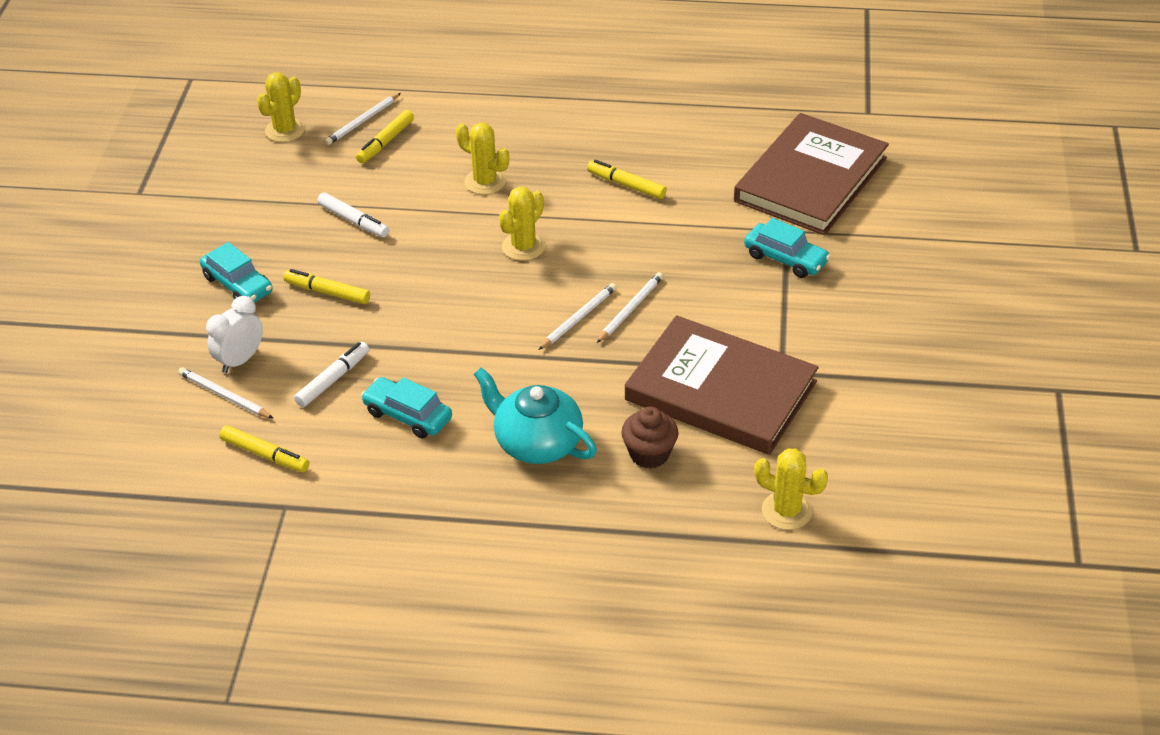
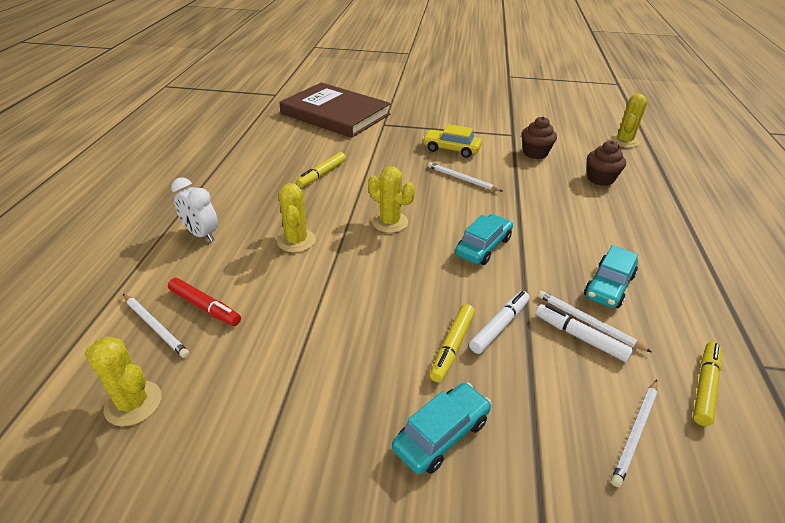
camera: 90 degrees left, 5 degrees down
(240, 360) = (573, 421): white clock -> white clock (201, 234)
(353, 221) = (335, 329): white marker -> white marker (499, 326)
(385, 142) = (205, 307): yellow marker -> red marker
(485, 182) = (296, 241): yellow cactus -> yellow cactus turned 45 degrees counterclockwise
(536, 442) = (610, 221): turquoise teapot -> none
(578, 318) = (474, 200): white pencil -> white pencil (588, 322)
(716, 300) = (451, 149): none -> yellow car
(720, 391) = (535, 153): brown book -> brown cupcake
(785, 258) = (411, 126): turquoise car -> turquoise car (483, 247)

